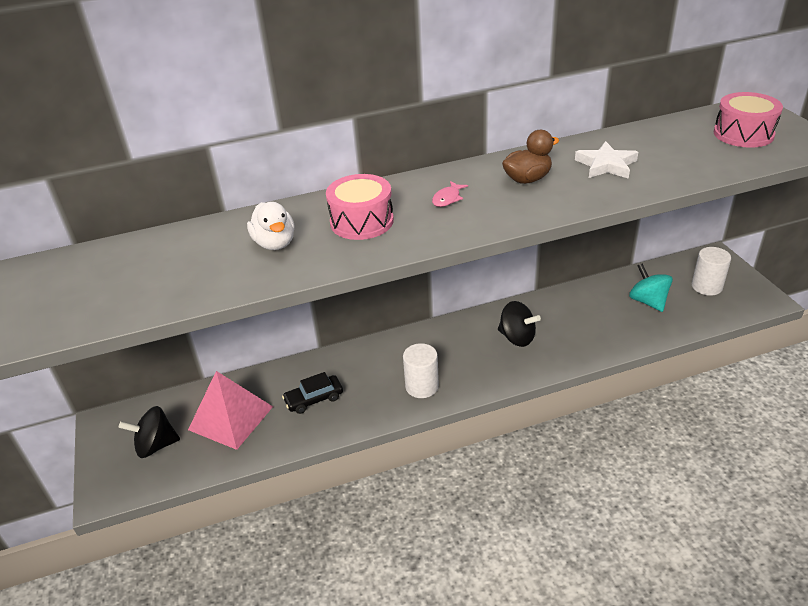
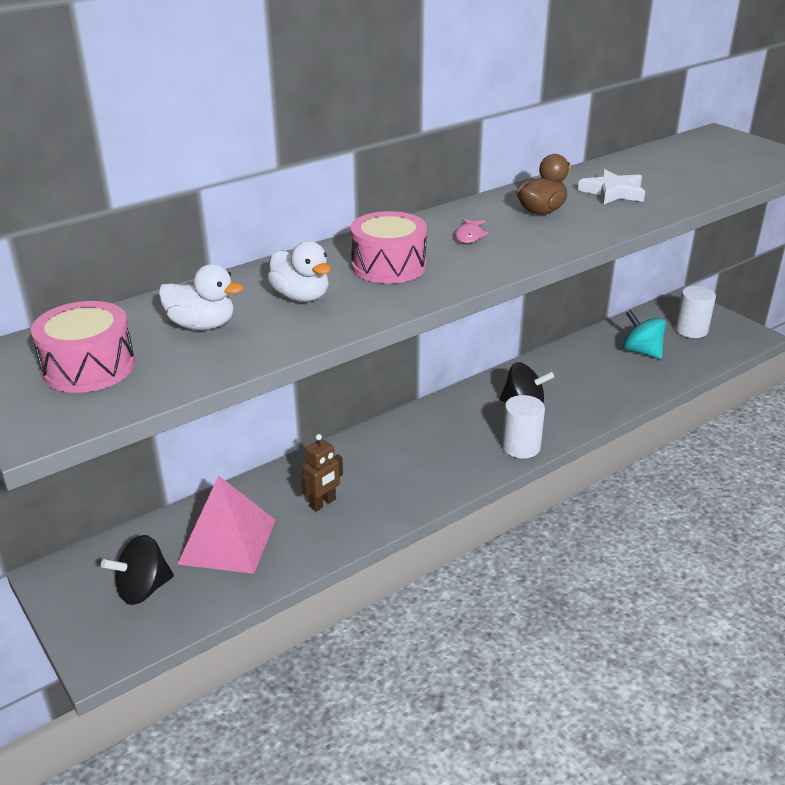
camera: 20 degrees left, 5 degrees down
(186, 260) = (202, 325): none -> white duck
(314, 399) = (323, 503): black car -> brown robot
(422, 386) = (444, 469): white cylinder -> white cylinder (521, 447)
(743, 134) = (725, 156): pink drum -> pink drum (89, 367)

